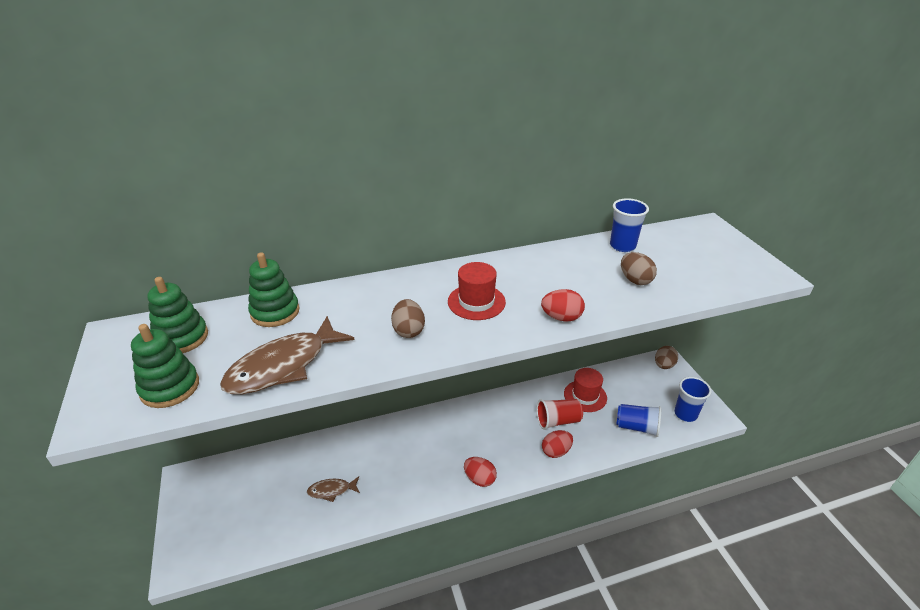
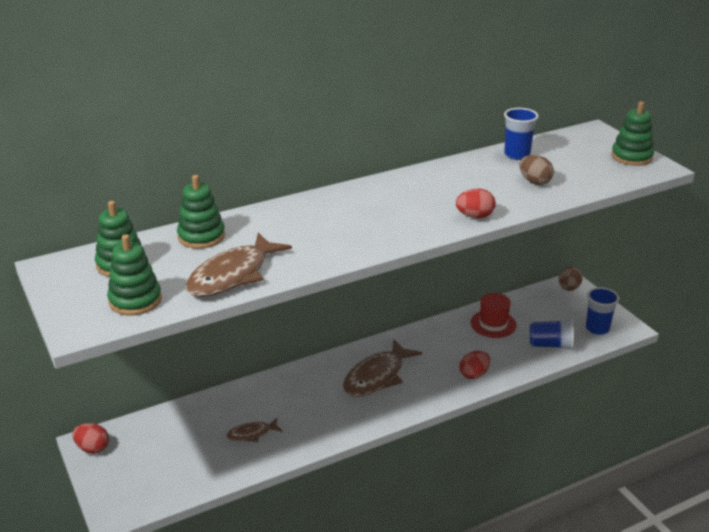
camera: 10 degrees left, 5 degrees down
(408, 331) = (337, 239): brown egg -> none
(464, 441) = (377, 376): none -> brown fish
(476, 302) = (392, 211): red hat -> none
(479, 479) = (402, 406): red egg -> red egg (93, 448)
(557, 421) = (470, 349): red cup -> none
(744, 259) = (631, 157): none -> green stacking toy

